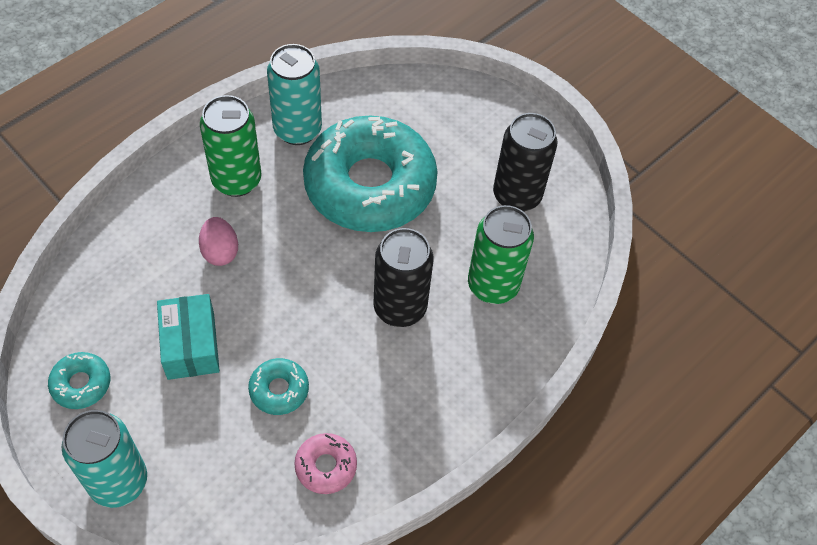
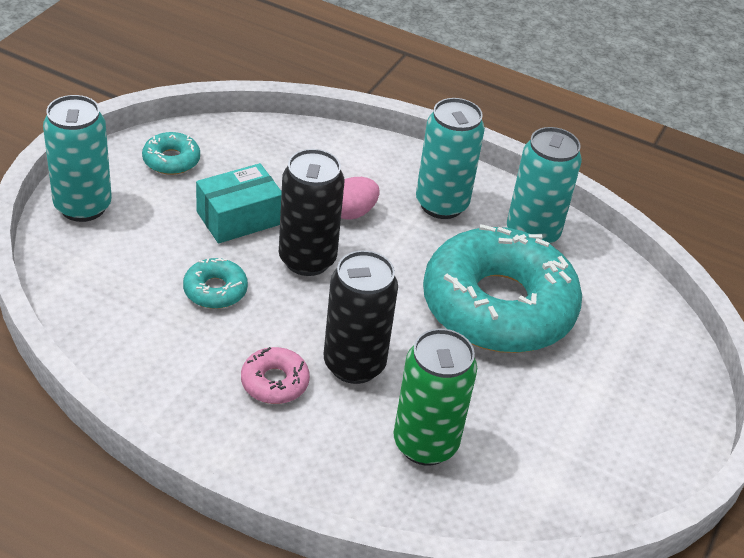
camera: 70 degrees right, 15 degrees down
(236, 180) = (441, 204): green can -> turquoise can
(326, 466) = (142, 344): pink donut -> pink donut (274, 382)
(517, 196) = (566, 443): black can -> black can (307, 260)

